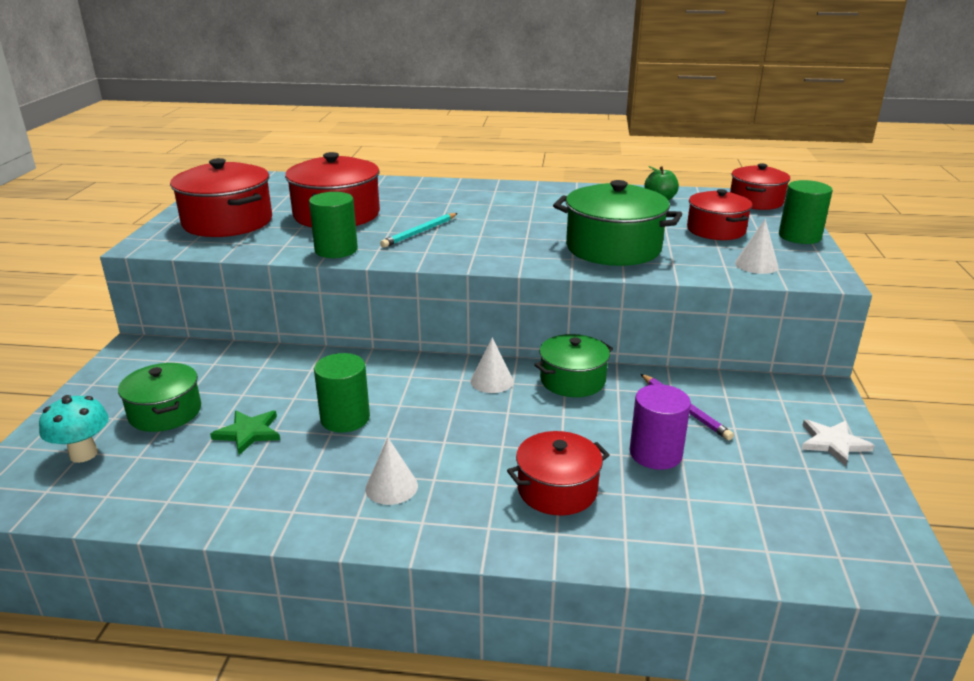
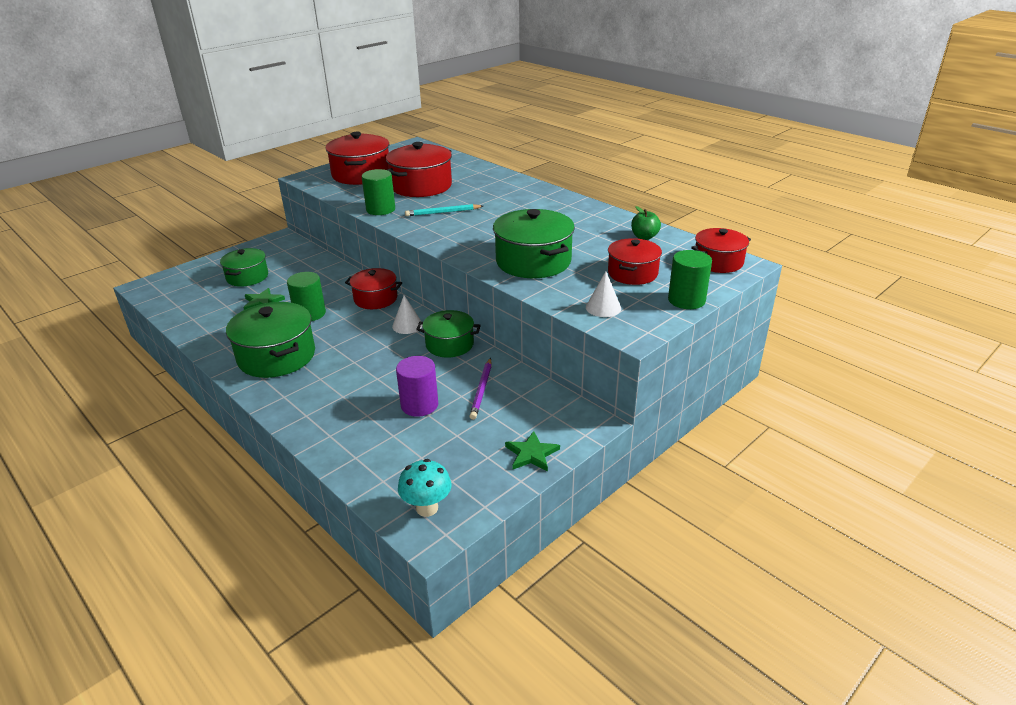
camera: 40 degrees right, 5 degrees up
(83, 454) = (195, 283): turquoise mushroom -> turquoise mushroom (427, 508)
(391, 487) = (276, 356): white cone -> green pot
(557, 489) = (341, 396): red pot -> red pot (375, 299)
(833, 443) = (531, 454): white star -> green star

